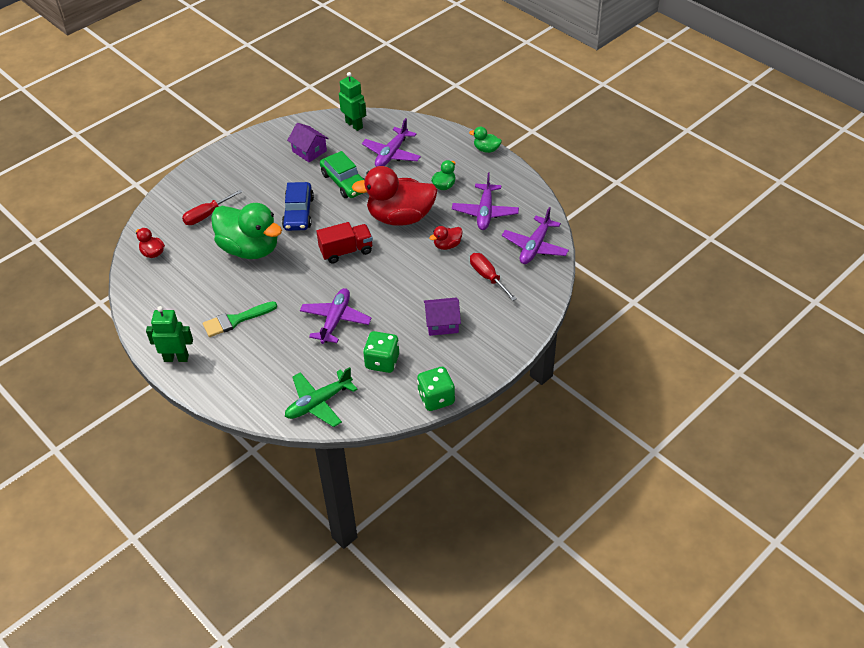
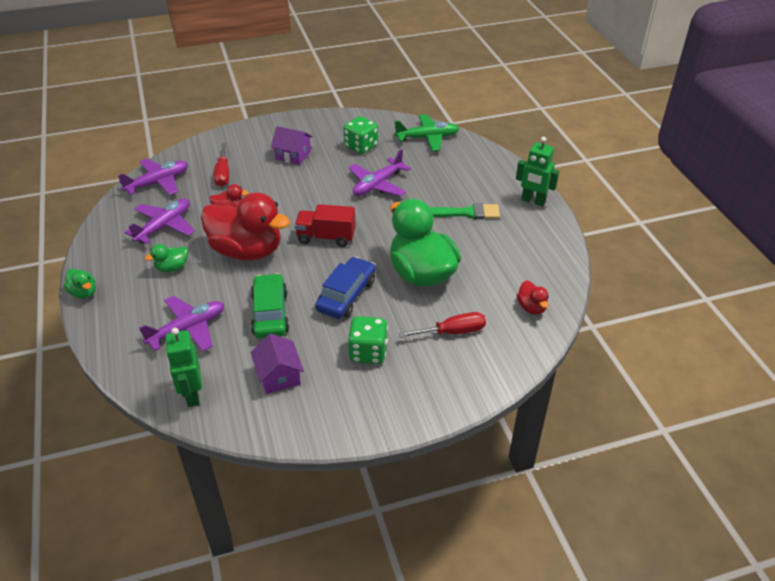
camera: 155 degrees left, 5 degrees down
(436, 398) = (339, 116): green dice -> green dice (368, 352)

